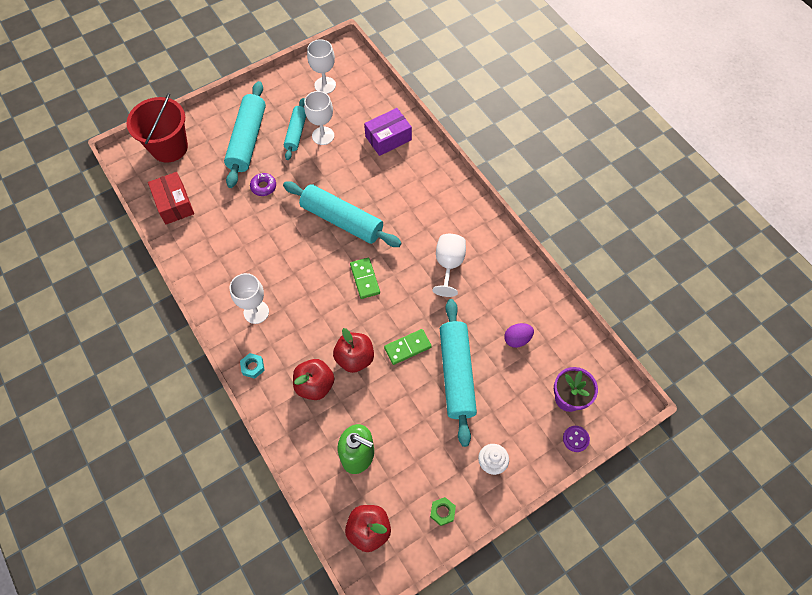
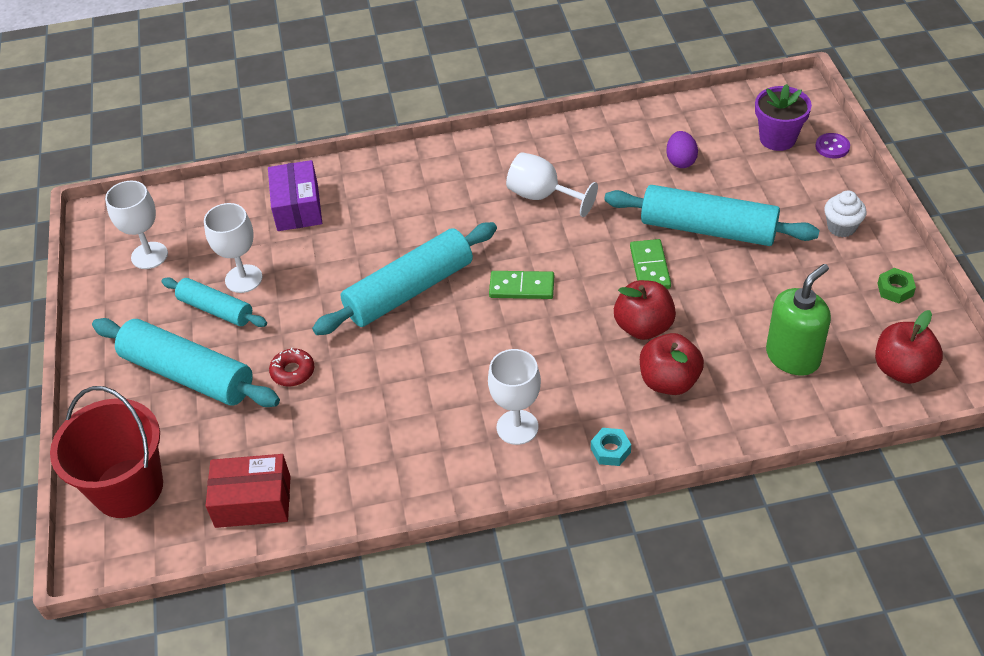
camera: 65 degrees left, 15 degrees down
(263, 187) = (293, 372): purple donut -> red donut

